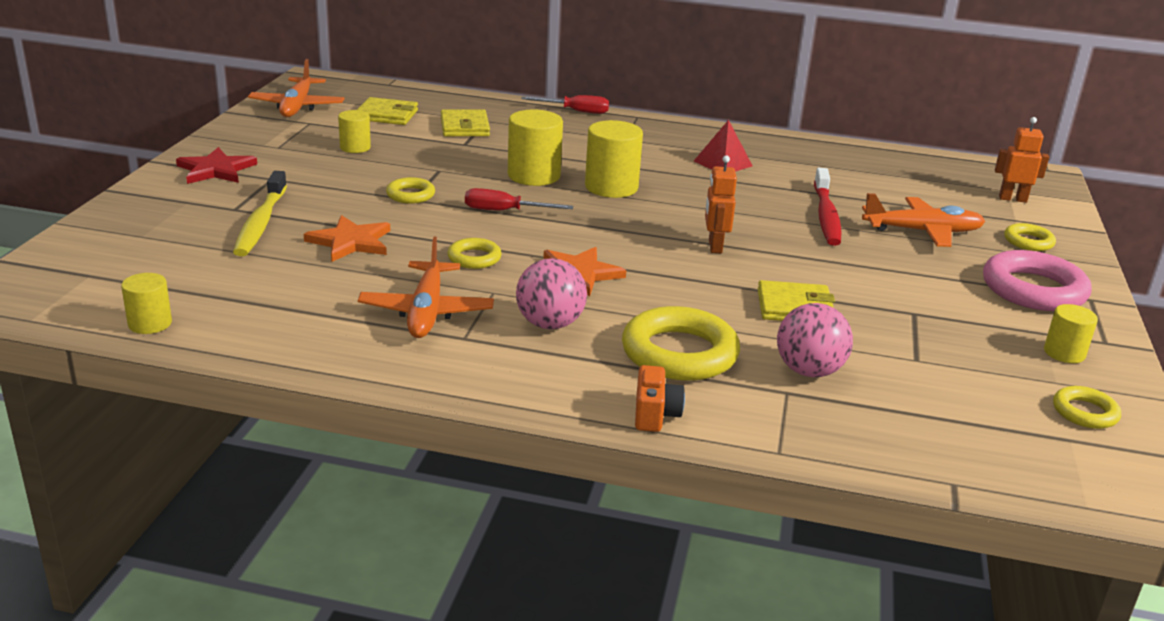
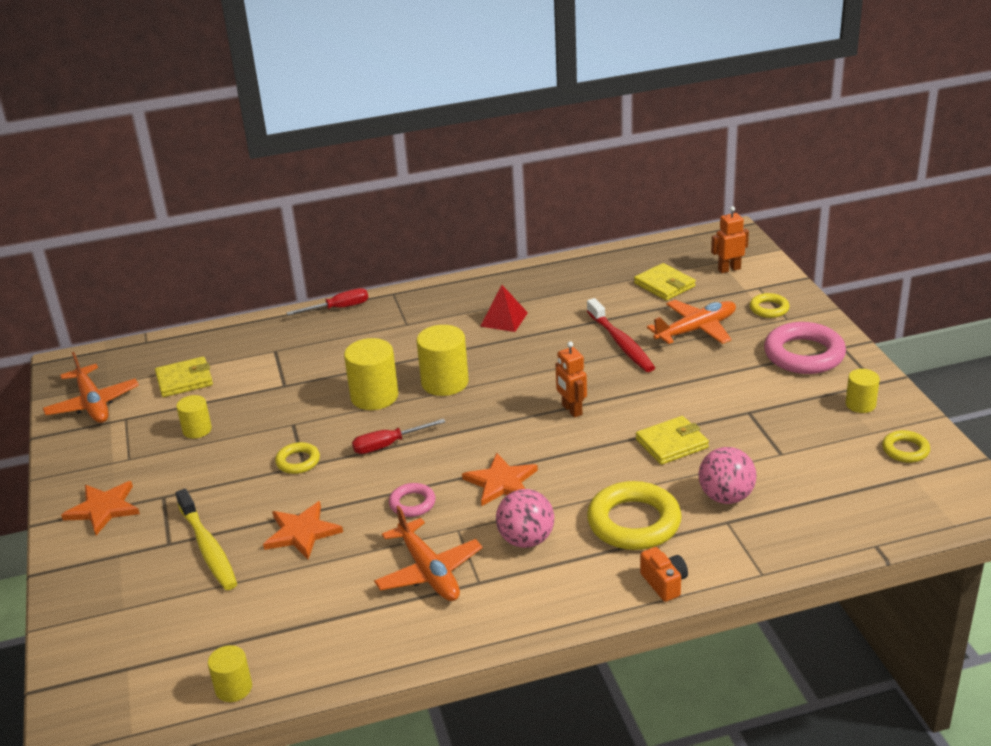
camera: 25 degrees left, 5 degrees up
(216, 170) = (103, 509): red star -> orange star
(464, 127) = (265, 366): yellow wallet -> yellow wallet (664, 285)
(474, 258) = (412, 503): yellow ring -> pink ring

